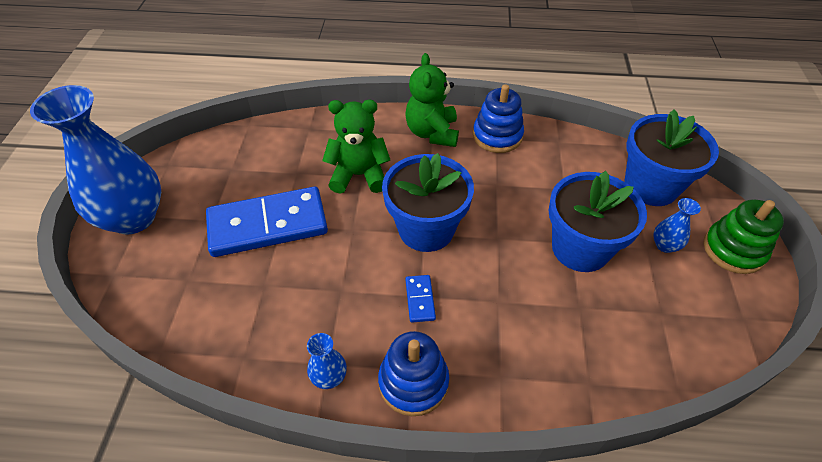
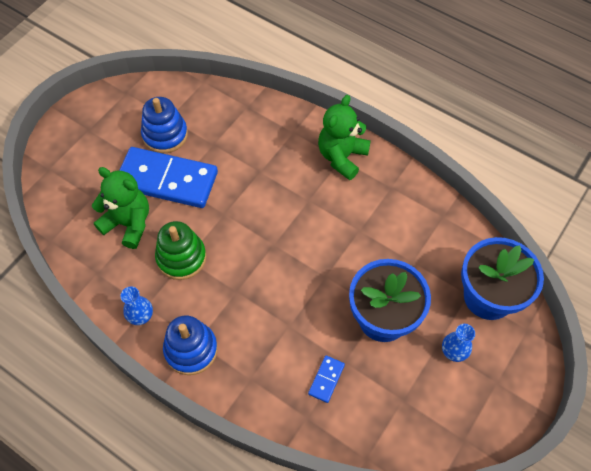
camera: 30 degrees right, 10 degrees up
(133, 217) = (82, 128): blue vase -> none
(359, 175) = (258, 169): green teddy bear -> green teddy bear (128, 223)
(420, 299) = (235, 294): blue domino -> blue domino (326, 379)
(426, 229) = (277, 241): blue flower pot -> none
(497, 136) = (394, 186): blue stacking toy -> blue stacking toy (165, 135)
(733, 250) = (508, 385): green stacking toy -> green stacking toy (181, 257)

